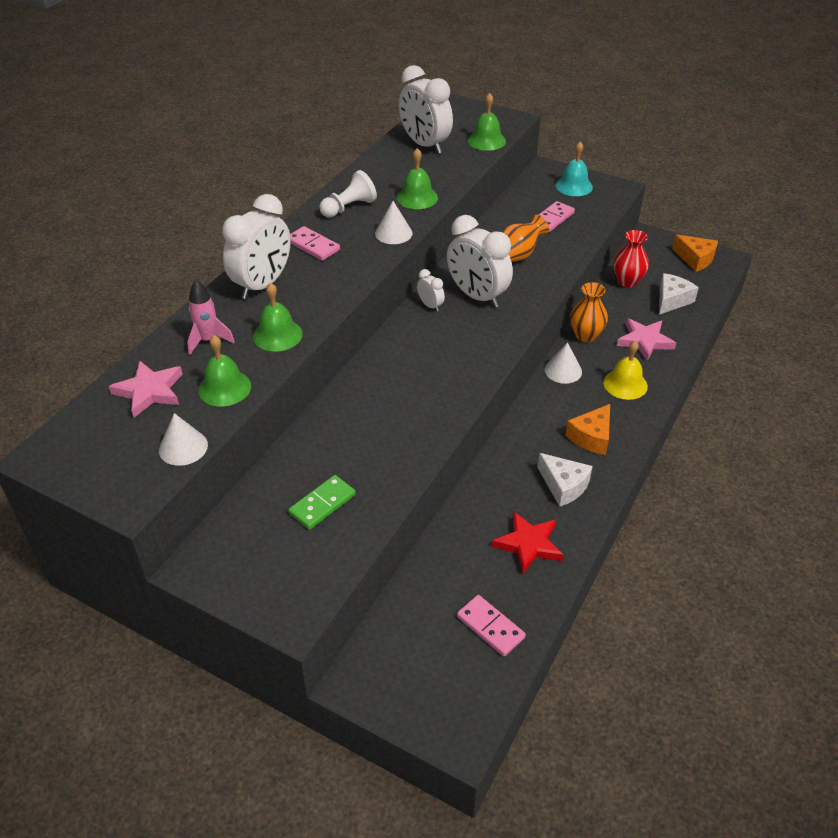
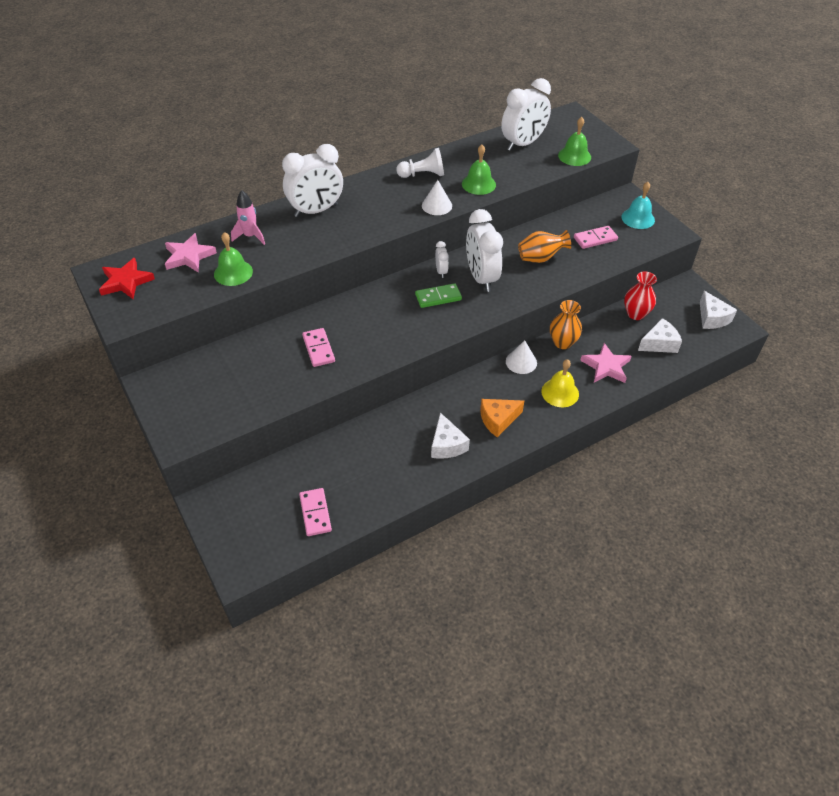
camera: 30 degrees right, 5 degrees up
(183, 447) = (178, 301): white cone -> none
(277, 335) = (295, 250): green bell -> none
(313, 246) = (373, 194): pink domino -> pink domino (318, 349)
(322, 504) = (253, 378): green domino -> green domino (438, 297)
(425, 145) = (523, 144): white clock -> white clock turned 120 degrees counterclockwise
(528, 544) = (387, 473): red star -> red star (126, 282)
(695, 259) = (712, 318): orange cheese -> white cheese

